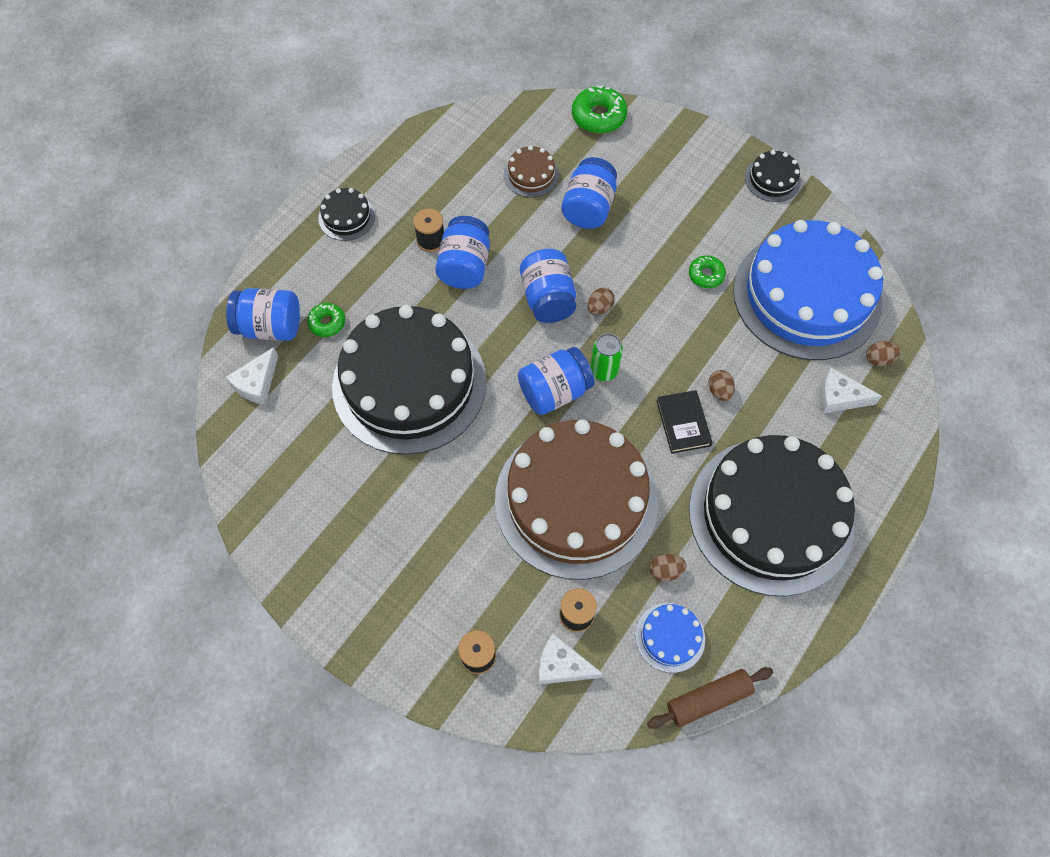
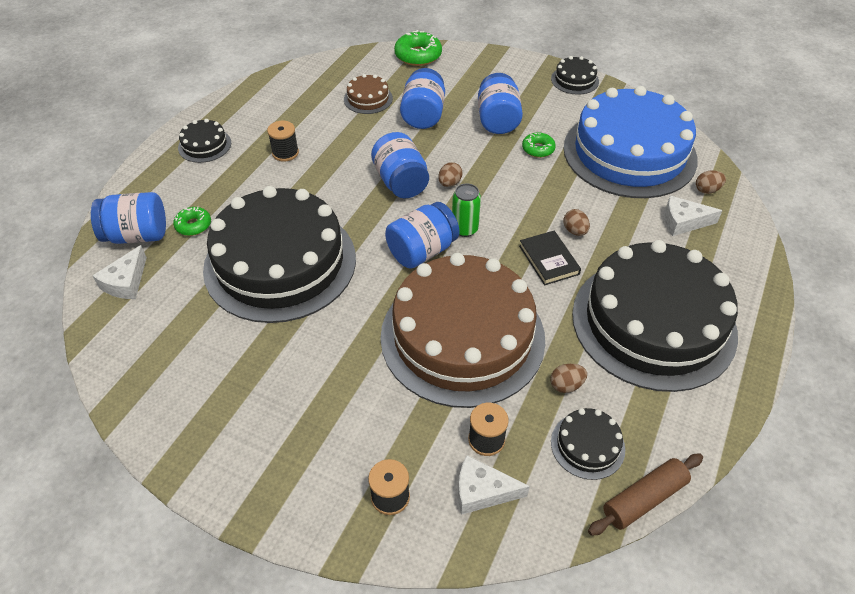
camera: 10 degrees left, 15 degrees down
(465, 266) = (320, 168): blue jar -> blue jar (497, 120)
(670, 637) = (587, 445): blue cake -> black cake

